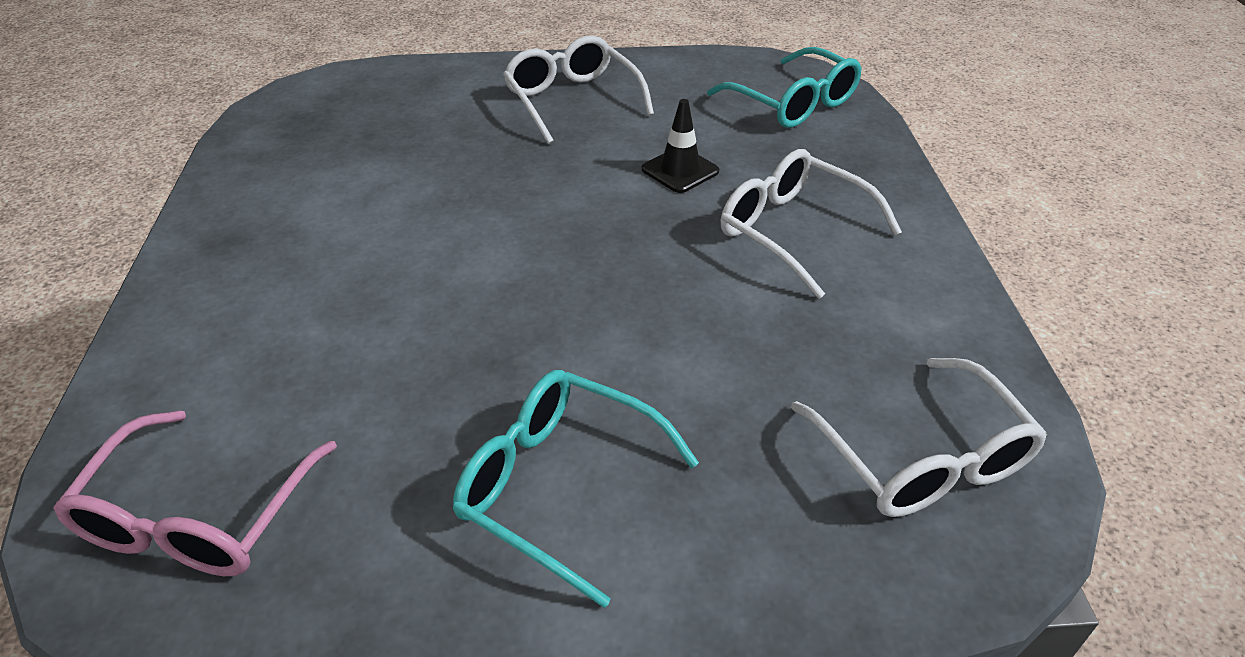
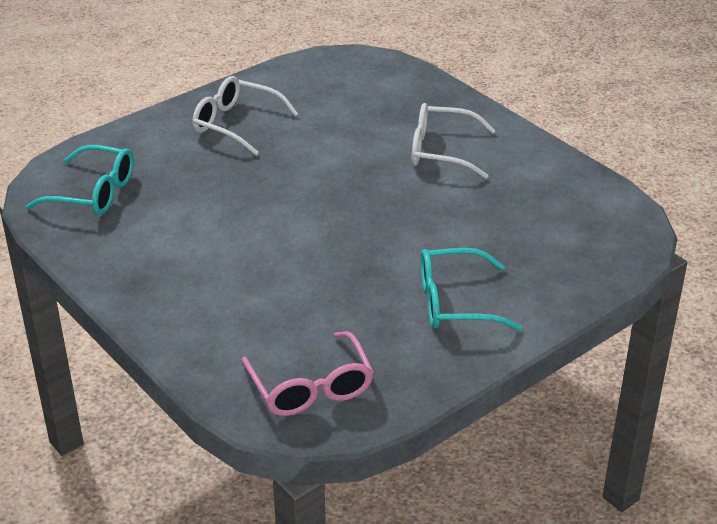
camera: 35 degrees left, 5 degrees down
(680, 170) = (348, 142): black traffic cone -> none
(792, 103) = (368, 78): turquoise glasses -> turquoise glasses (93, 193)
(920, 456) = (586, 225): white glasses -> none

